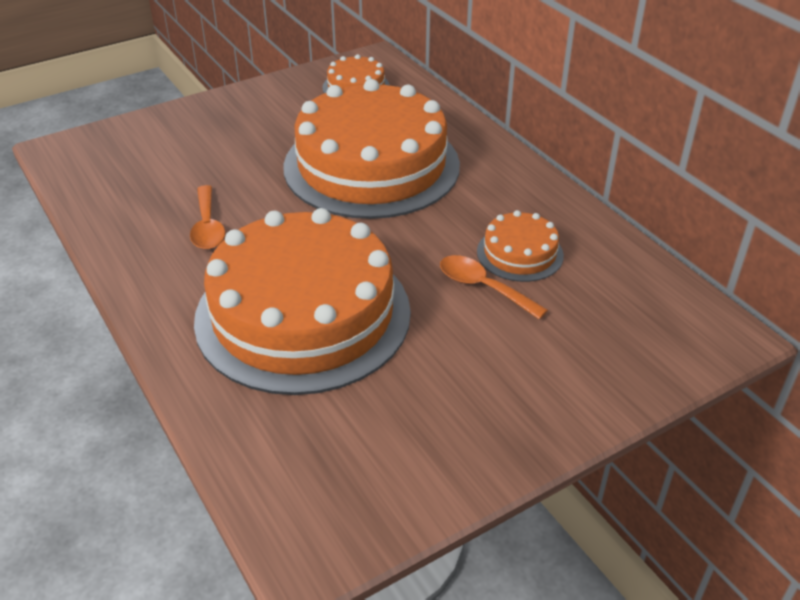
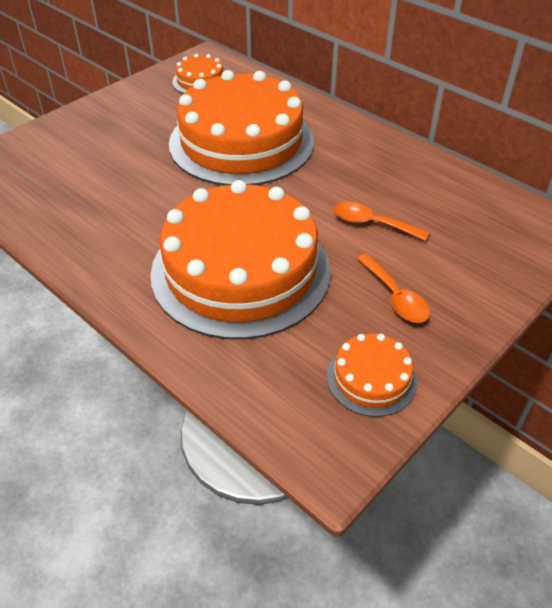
camera: 15 degrees left, 5 degrees up
(207, 226) = (128, 213): orange spoon -> orange spoon (395, 296)
(520, 253) = (387, 192): orange cake -> orange cake (371, 378)

